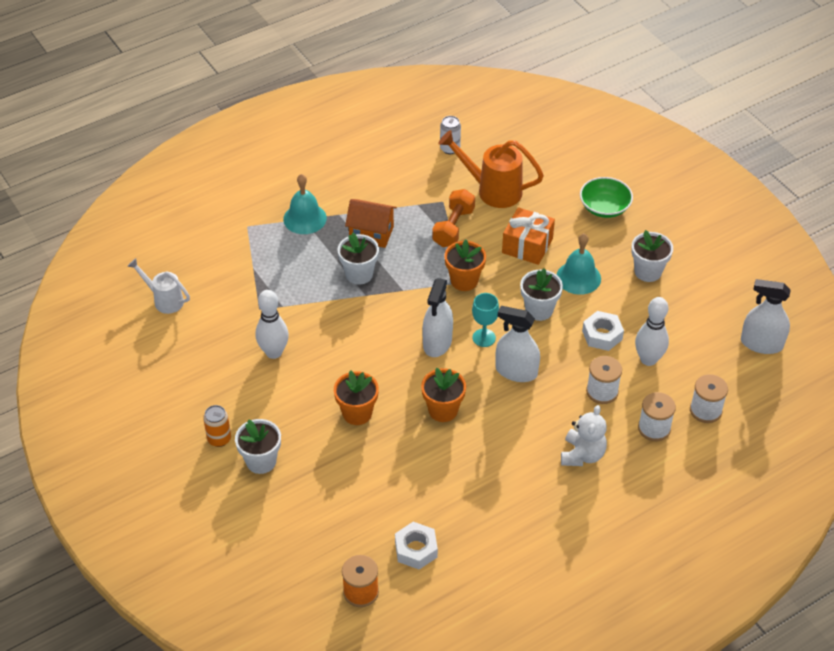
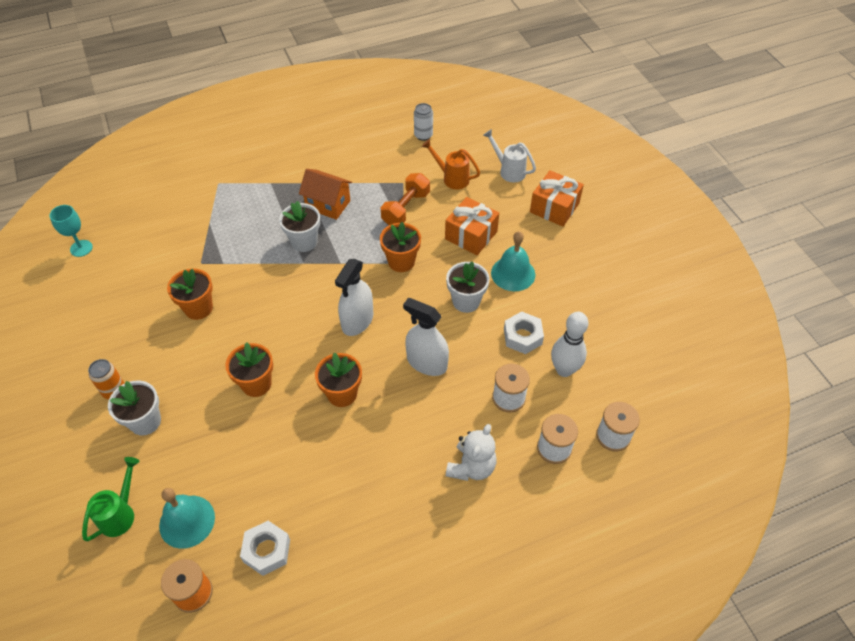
camera: 10 degrees right, 5 degrees up
(164, 300) = (118, 242): white watering can -> white watering can (509, 171)
(269, 541) = (120, 514): none -> green watering can
(274, 352) = (198, 308): white bowling pin -> orange flower pot
(305, 218) = (272, 182): turquoise bell -> turquoise bell (187, 521)
(484, 338) = (404, 322): turquoise goblet -> turquoise goblet (81, 248)
(492, 190) = (452, 178): orange watering can -> orange watering can, size x0.63
(604, 207) = (554, 208): green bowl -> orange gift
(648, 272) = (583, 277): white flower pot -> none
(761, 344) = (685, 370): white spray bottle -> none

